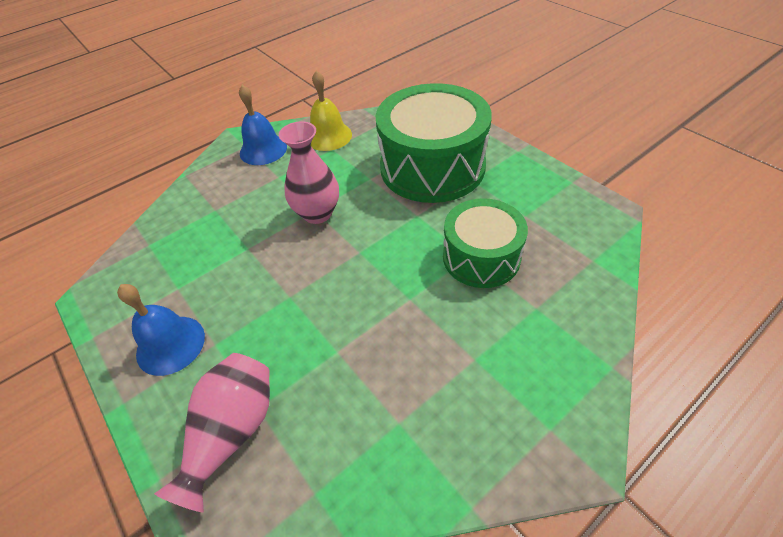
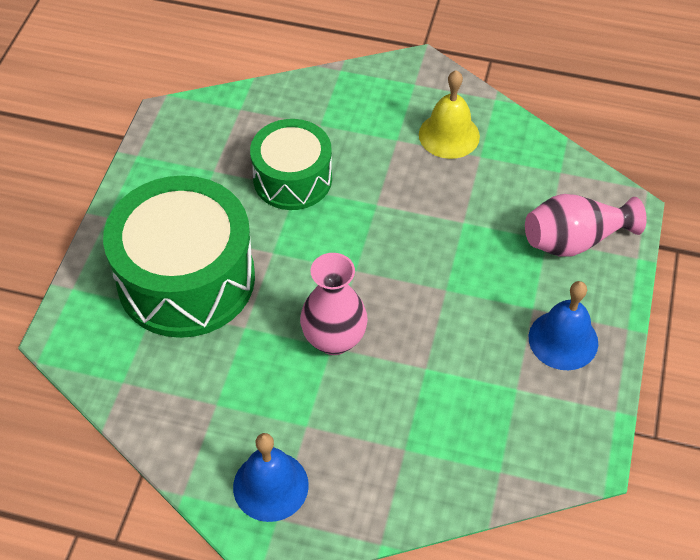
camera: 130 degrees left, 5 degrees up
(328, 136) = (193, 425): yellow bell -> yellow bell (449, 135)

